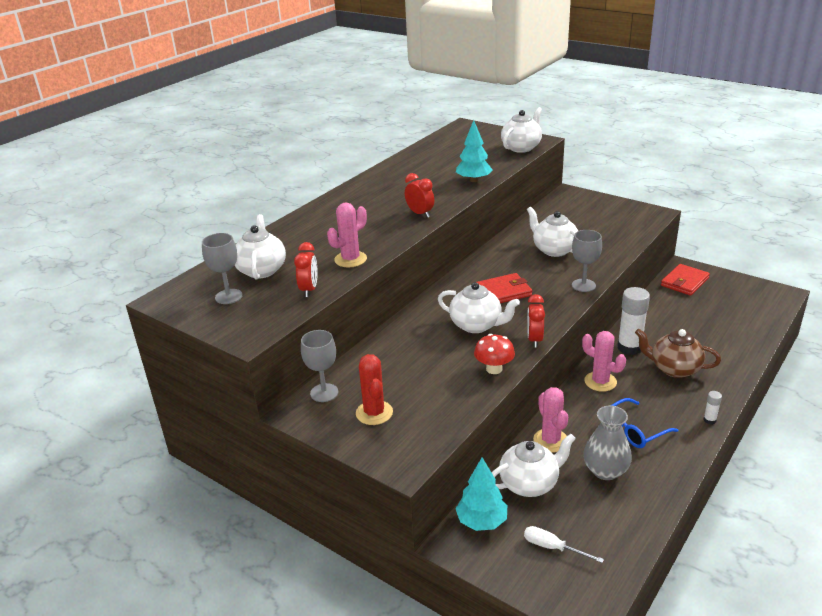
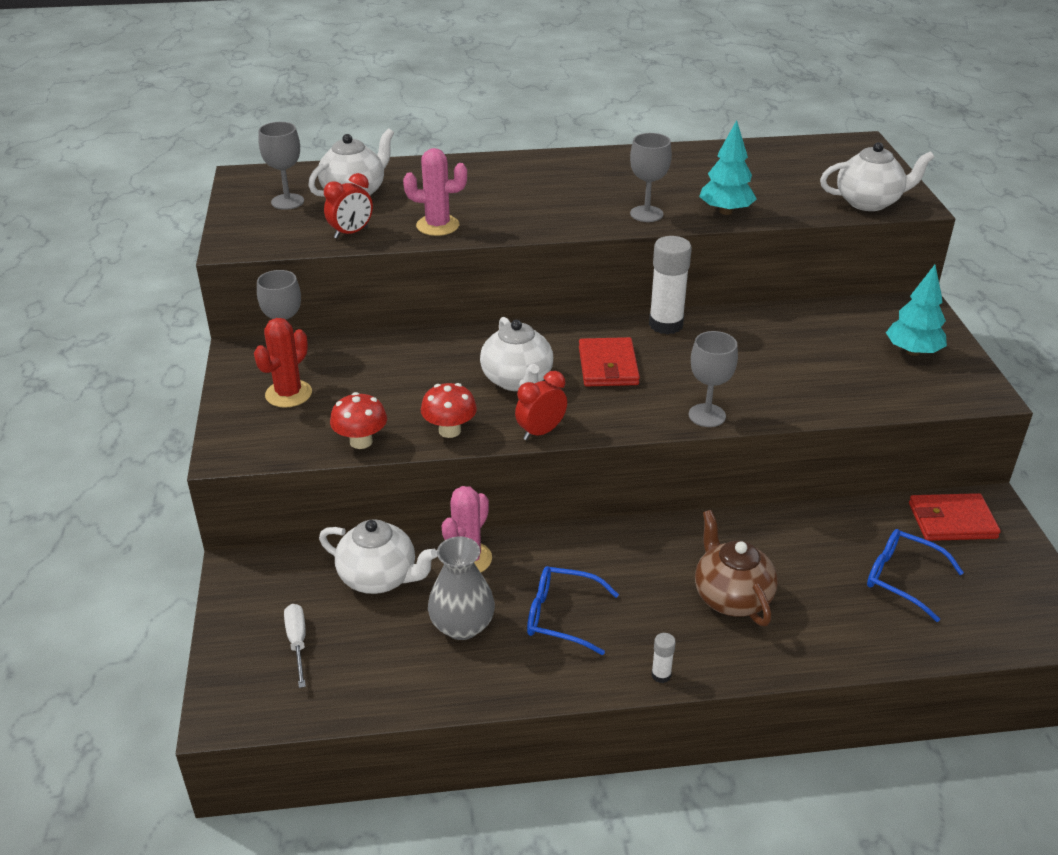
camera: 45 degrees right, 5 degrees up
(420, 214) = (592, 217): red clock -> none
(442, 199) = (646, 214): none -> grey goblet
(463, 406) = (361, 441): none -> red mushroom
(482, 521) = (287, 573): turquoise tree -> turquoise tree (913, 352)
(502, 292) = (608, 366): red wallet -> red wallet turned 60 degrees clockwise
(554, 250) = (756, 358): white teapot -> none
(600, 381) = (623, 546): pink cactus -> none
(629, 347) = (725, 539): white glue stick -> white glue stick (666, 324)
(709, 315) = (902, 578): none -> blue glasses

